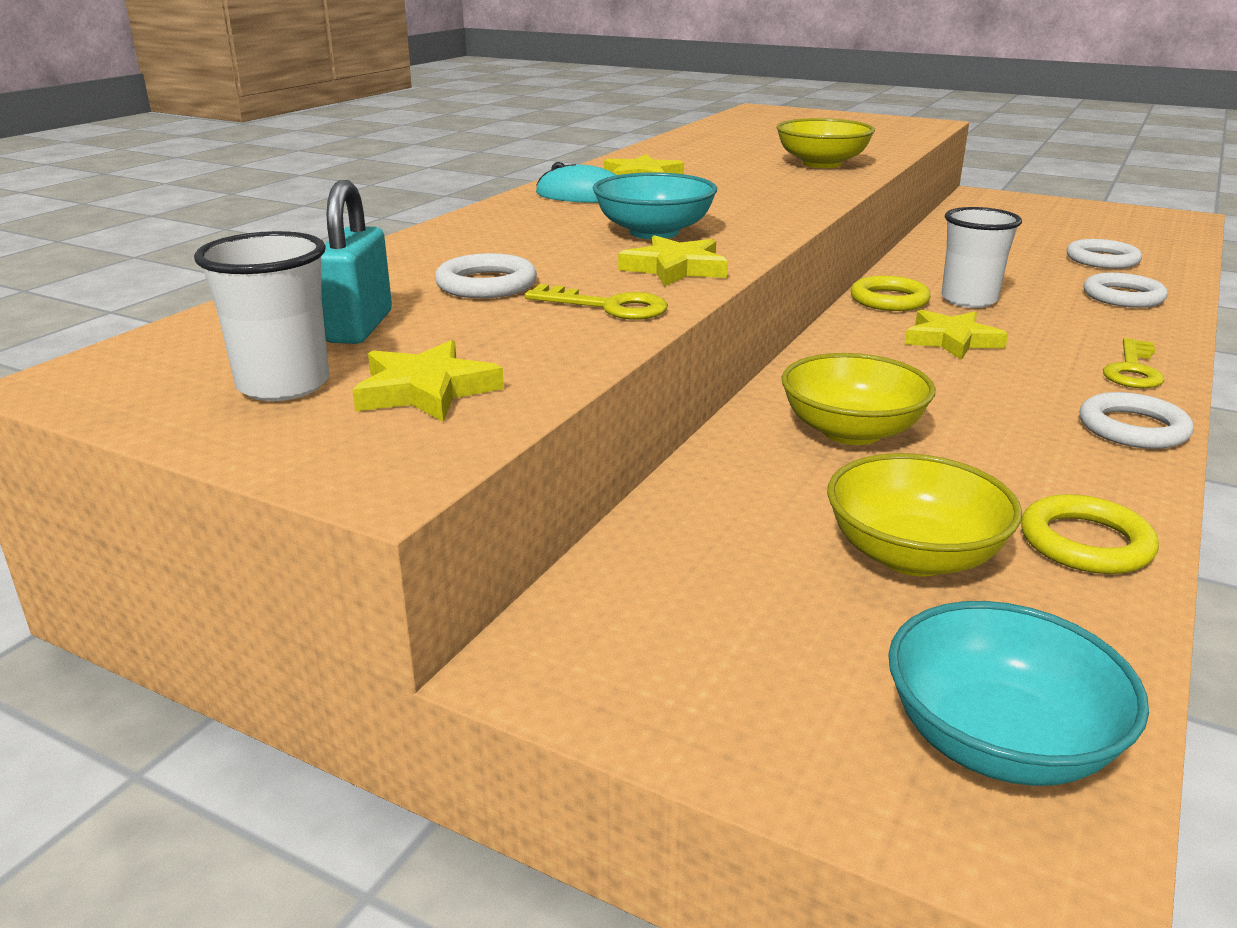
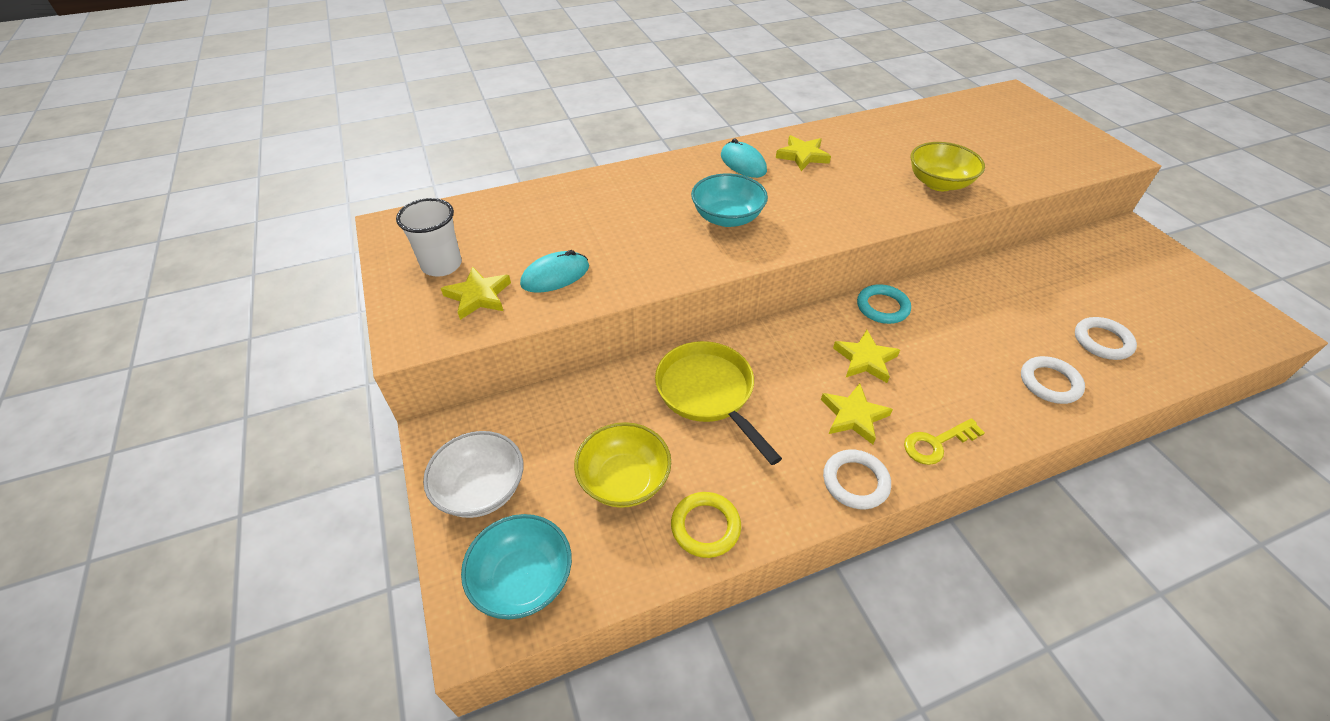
camera: 40 degrees right, 20 degrees up
(359, 327) = (509, 238): turquoise padlock -> none
(486, 284) = (593, 229): white ring -> none
(517, 334) = (555, 275): none -> turquoise mouse
(608, 306) = (617, 274): yellow key -> none
(675, 268) = (689, 257): yellow star -> yellow star (853, 416)
(734, 683) = (481, 489): none -> white bowl
(851, 431) = (708, 393): yellow bowl -> yellow pan
(889, 300) = (882, 307): yellow ring -> turquoise ring
(969, 300) = (933, 332): white cup -> none

